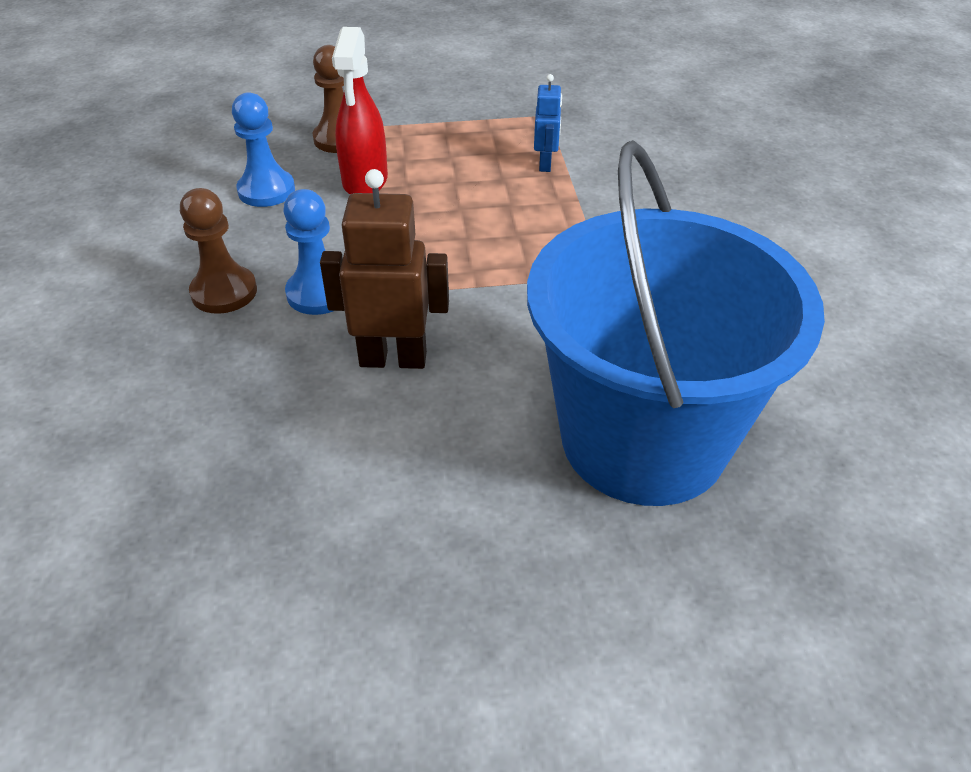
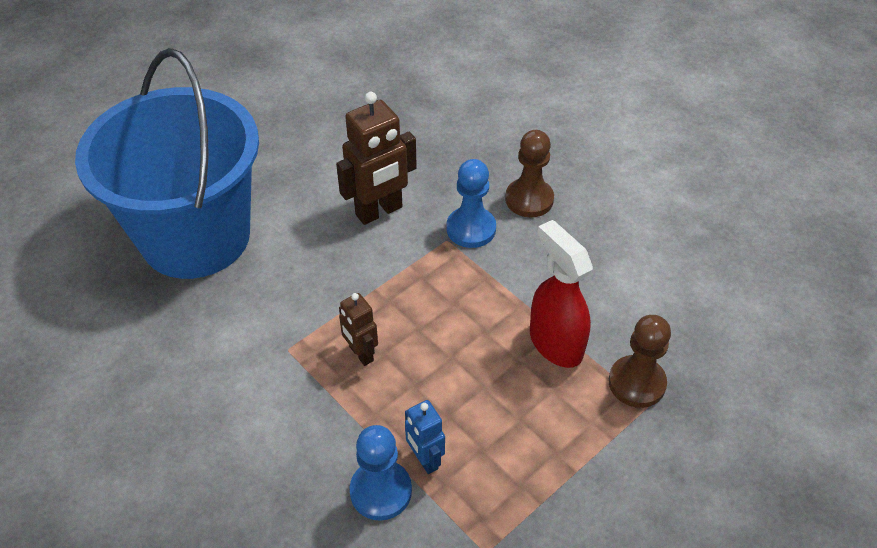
camera: 145 degrees right, 5 degrees up
(266, 190) = (615, 290): blue pawn -> blue pawn (381, 491)
(537, 242) = (361, 354): none -> brown robot

